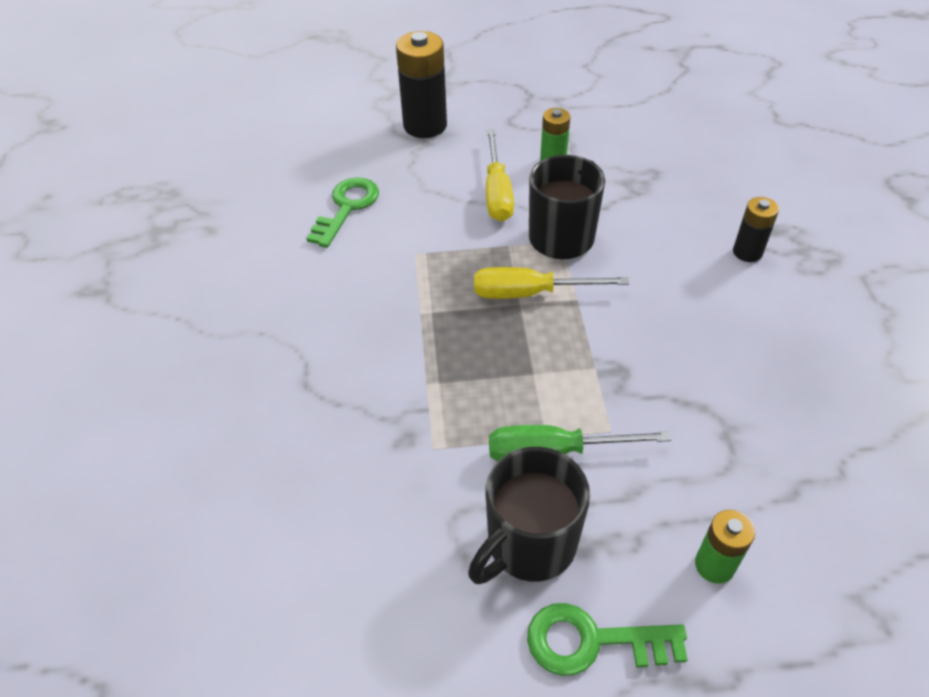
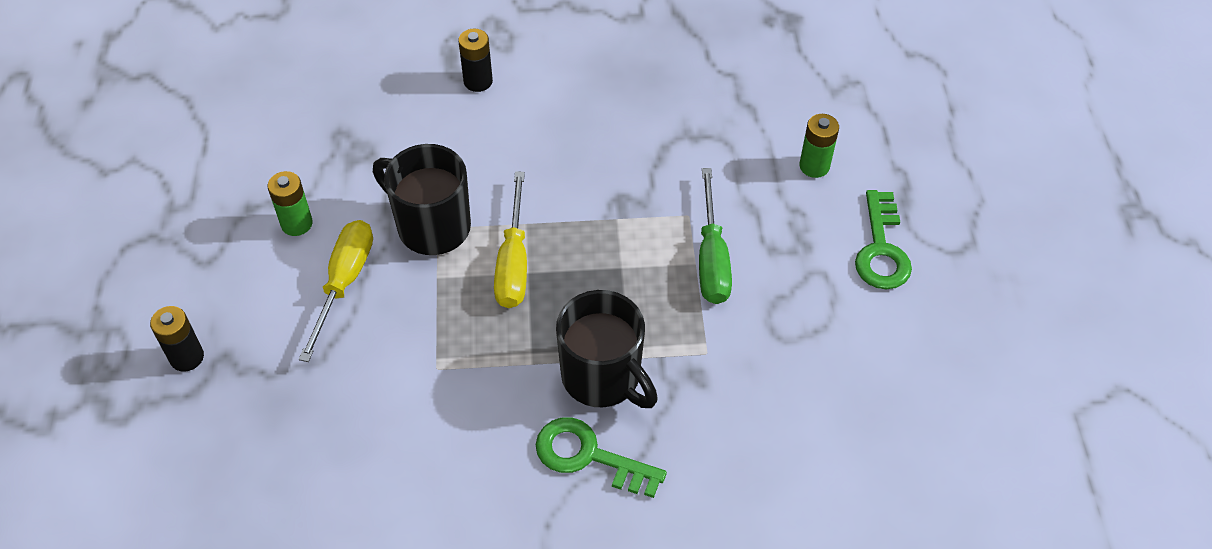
camera: 90 degrees left, 5 degrees up
(347, 207) = (340, 445): green key -> green key (589, 456)
(425, 125) = (187, 357): black battery -> black battery, size x0.57
(497, 192) = (344, 282): yellow screwdriver -> yellow screwdriver turned 75 degrees counterclockwise
(529, 544) = (803, 283): black mug -> black mug (603, 377)

